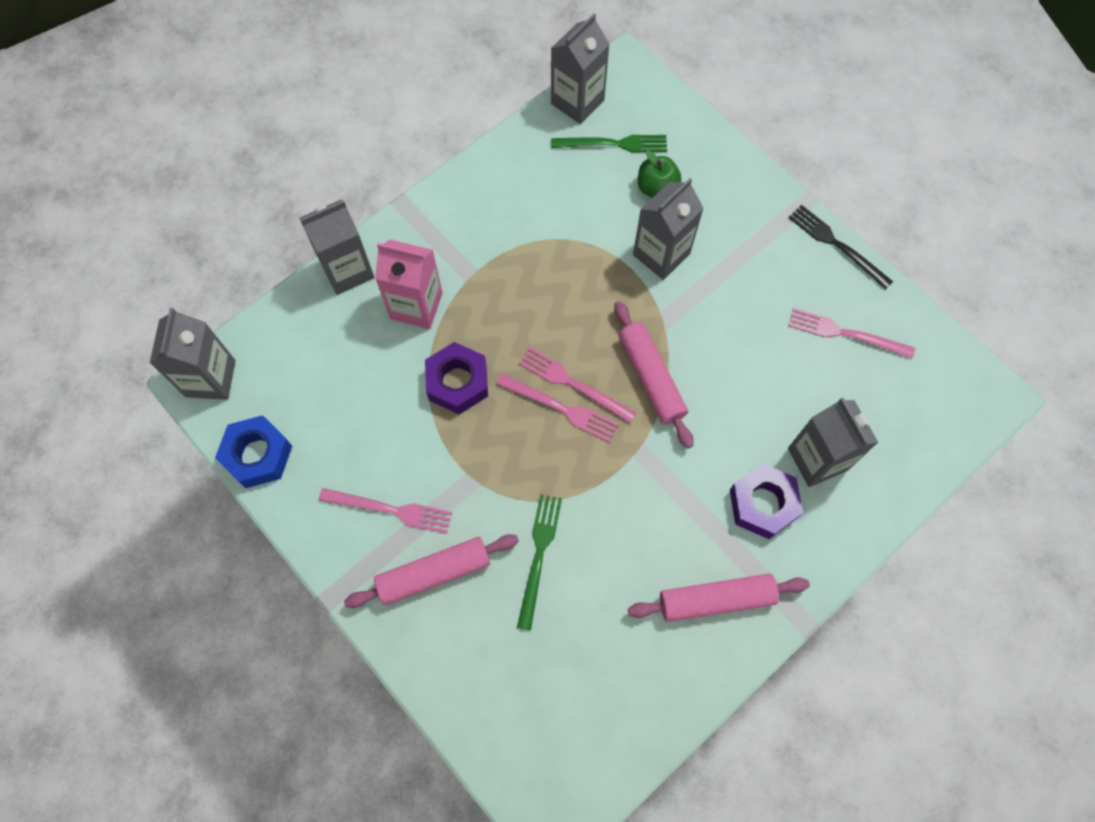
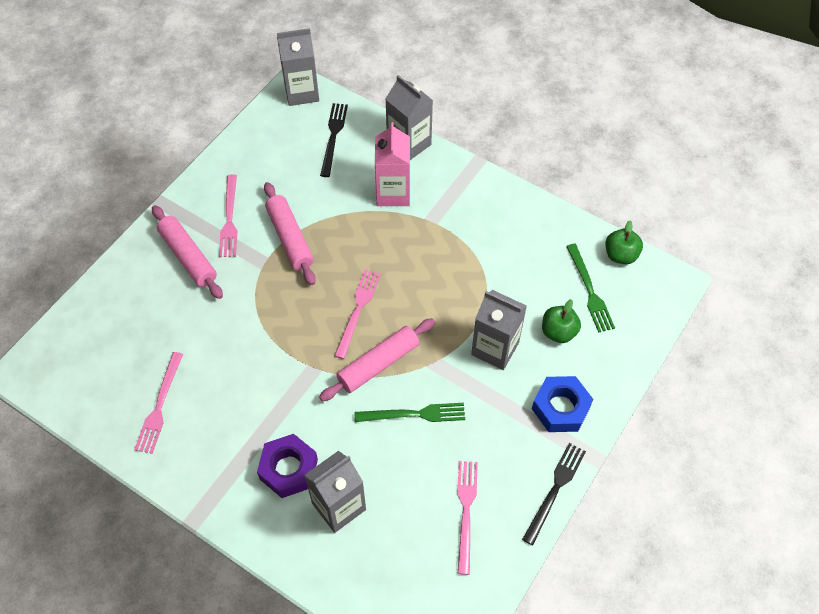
camera: 75 degrees right, 10 degrees down
(257, 455) = (252, 134): blue nut -> blue nut (560, 408)
(302, 355) = (333, 137): none -> black fork
(457, 382) = (338, 234): purple nut -> none
(539, 555) = (214, 319): green fork -> green fork (414, 414)
(561, 408) = (335, 306): pink fork -> pink fork (159, 406)
(577, 102) = (620, 255): grey carton -> green apple
(716, 599) = (202, 448): pink rolling pin -> pink rolling pin (290, 238)

